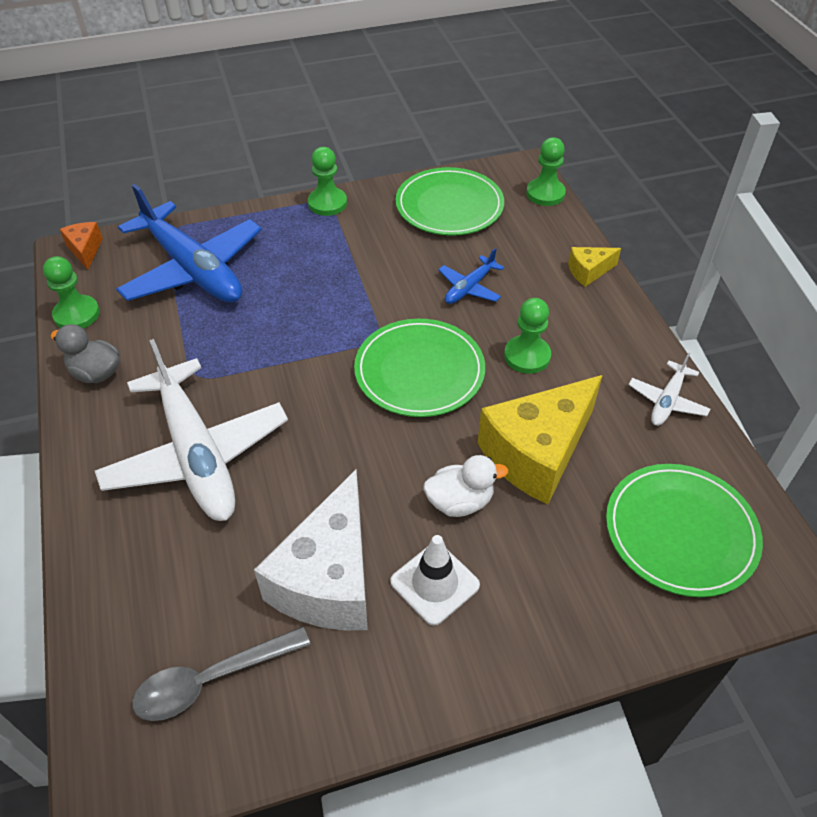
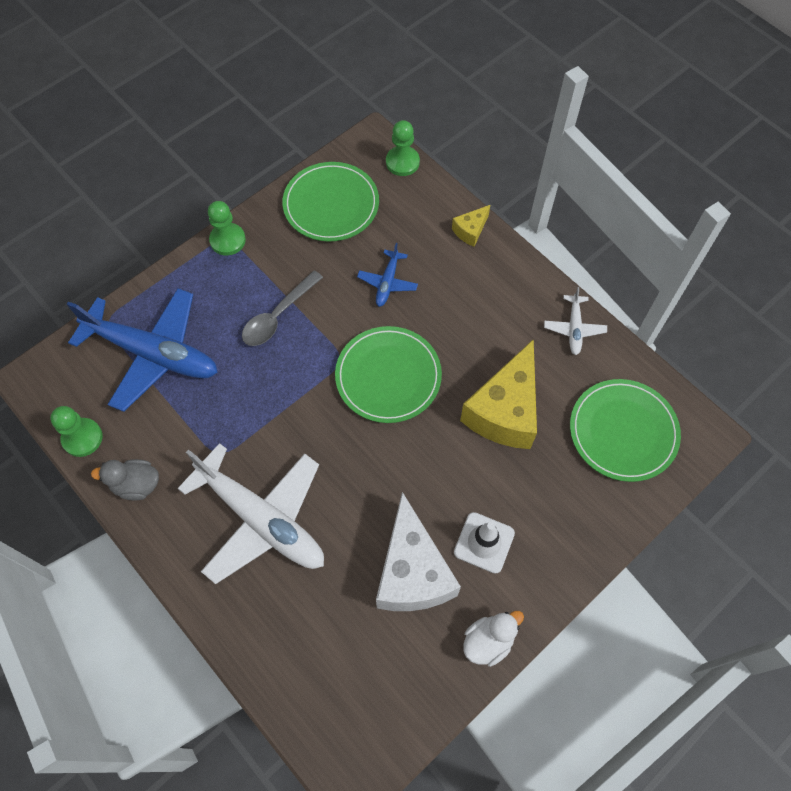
camera: 25 degrees left, 15 degrees up
(85, 250) = (45, 372): orange cheese -> none
(211, 680) = (375, 679): grey spoon -> grey spoon (278, 316)
(460, 502) = (470, 473): white duck -> white duck (488, 641)
(527, 356) = (460, 330): green pawn -> none

